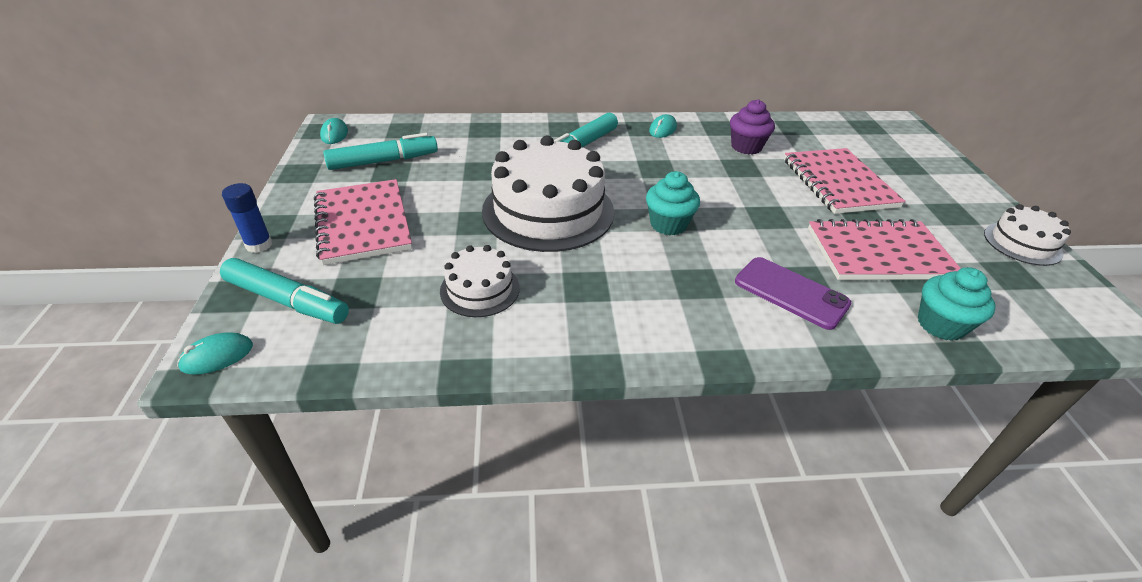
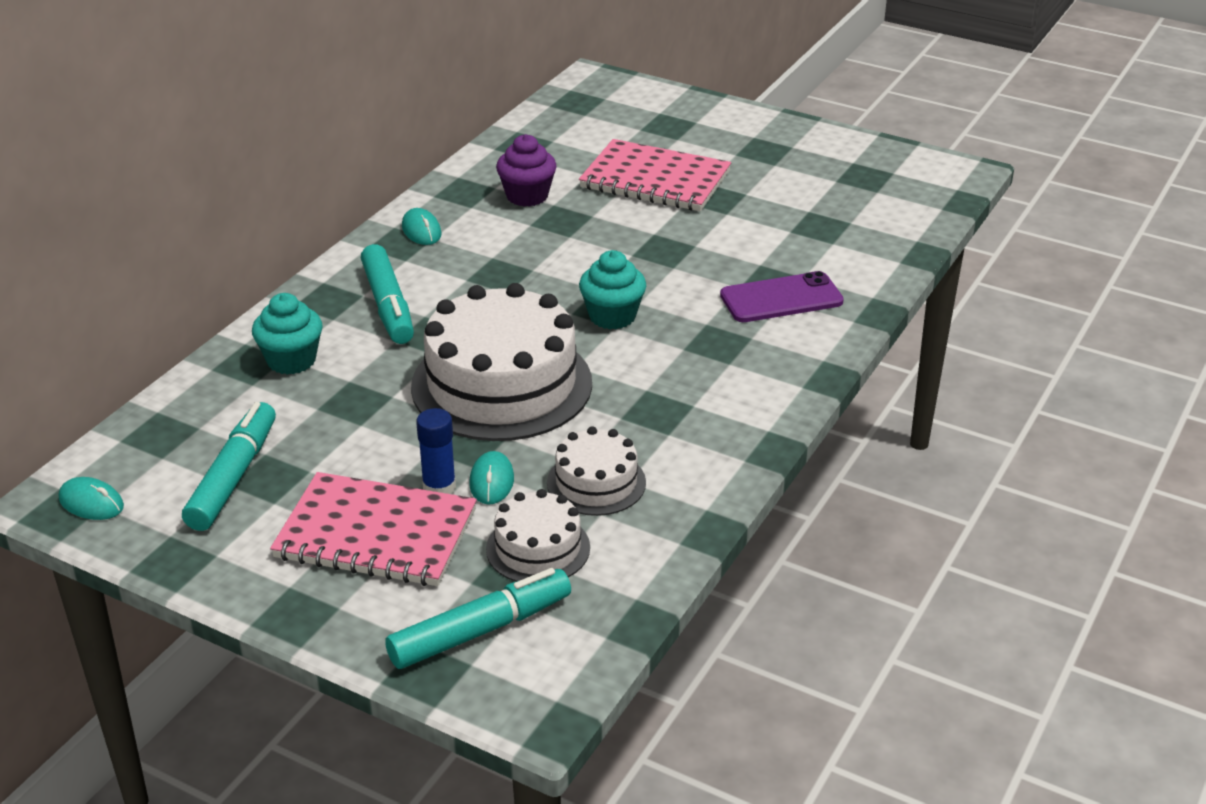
camera: 55 degrees left, 5 degrees down
(217, 356) = (534, 702): turquoise mouse -> turquoise mouse (491, 481)
(259, 245) = (333, 634): blue glue stick -> blue glue stick (439, 487)
(879, 253) = (777, 223): pink notebook -> none
(940, 325) = (886, 248): turquoise cupcake -> turquoise cupcake (291, 360)
(1022, 243) = (836, 145): white cake -> white cake (538, 548)

